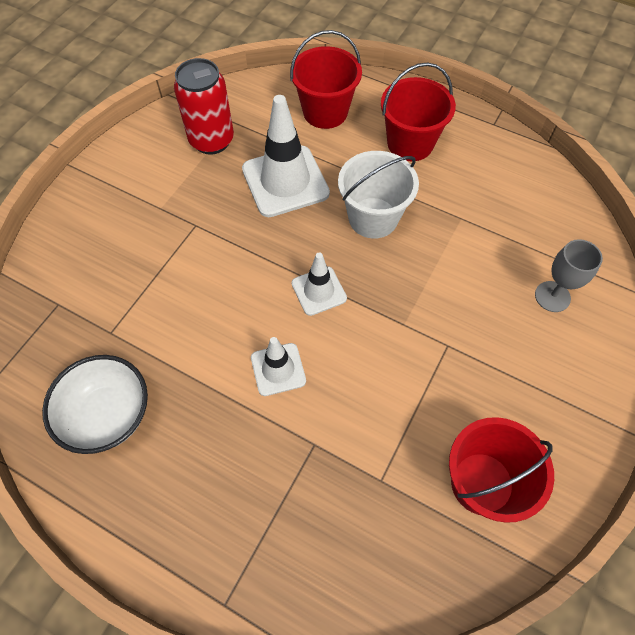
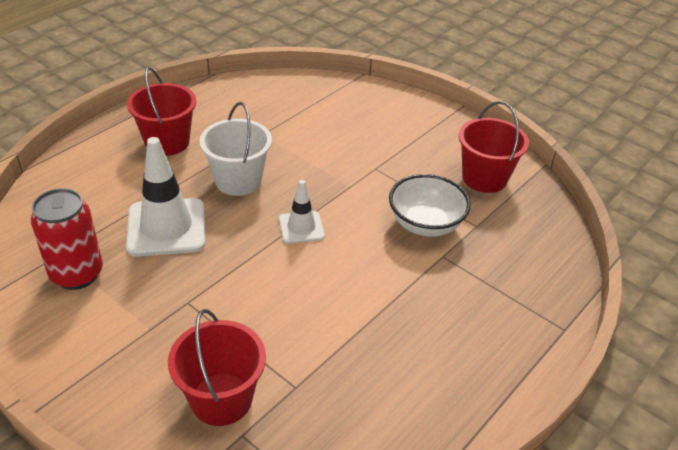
camera: 80 degrees left, 20 degrees down
(108, 415) = (389, 395): white bowl -> white bowl (425, 224)
(278, 369) = (371, 266): white traffic cone -> none
(325, 112) = (93, 185): red bucket -> red bucket (221, 399)
(552, 296) = (350, 111): grey goblet -> none

